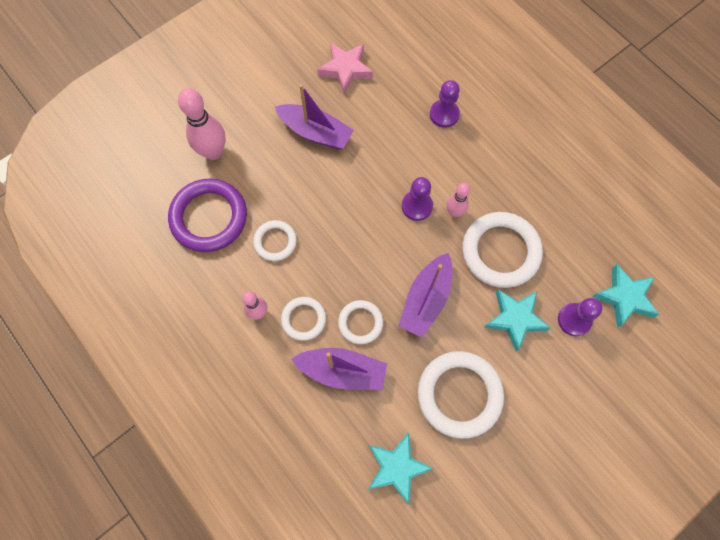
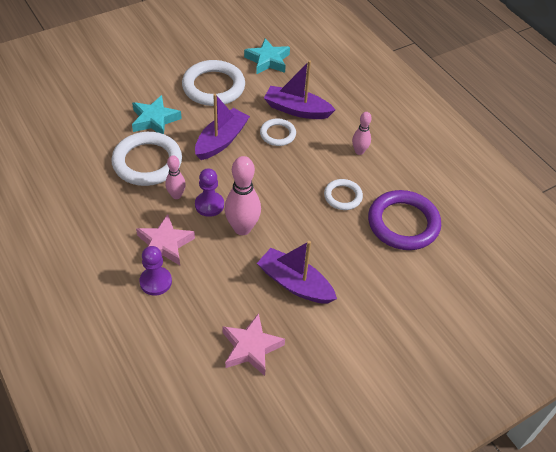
camera: 175 degrees left, 20 degrees down
(213, 152) = (401, 280): pink bowling pin -> pink bowling pin (242, 228)
(303, 319) = (323, 142): white ring -> none
(448, 153) = (164, 244): none -> pink star
(574, 320) = (109, 113): purple pawn -> none
(624, 298) = (61, 120): turquoise star -> none

